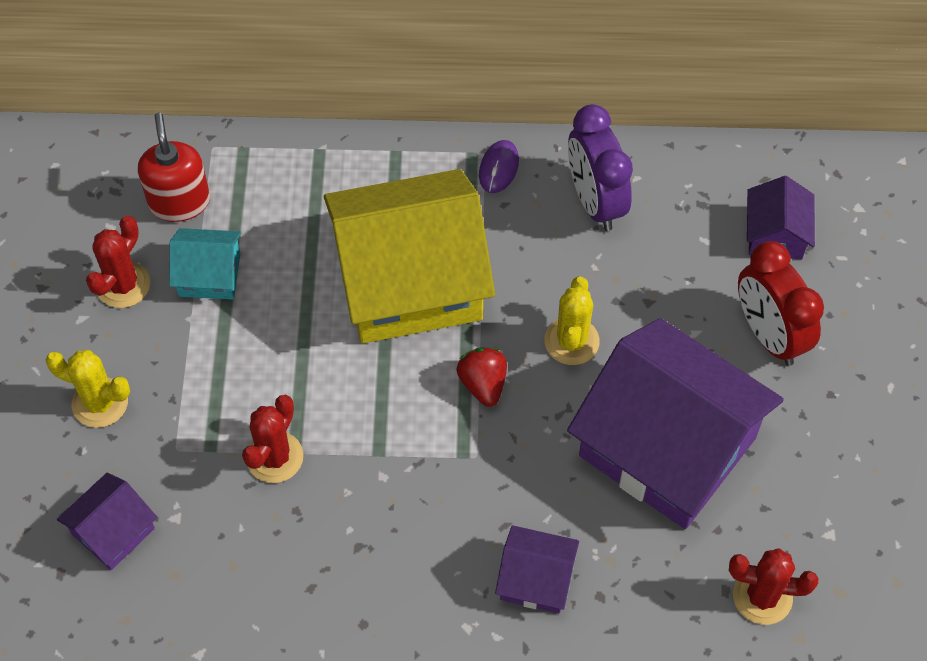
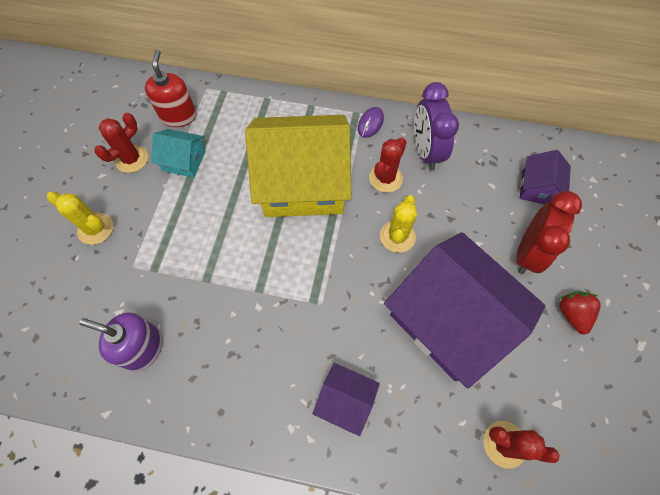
camera: 10 degrees right, 5 degrees up
(113, 531) = (77, 315): purple house -> none
(227, 559) = (143, 348): none -> purple soap dispenser
(274, 457) = (192, 282): red cactus -> red cactus (385, 178)
(483, 384) = (335, 255): red strawberry -> red strawberry (572, 314)
(769, 335) = (527, 253): red clock -> red clock turned 135 degrees counterclockwise

